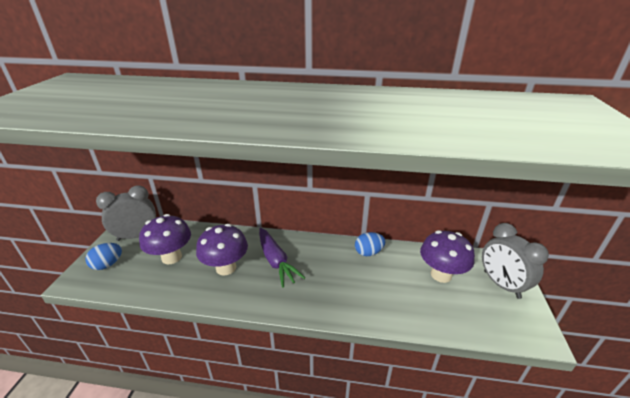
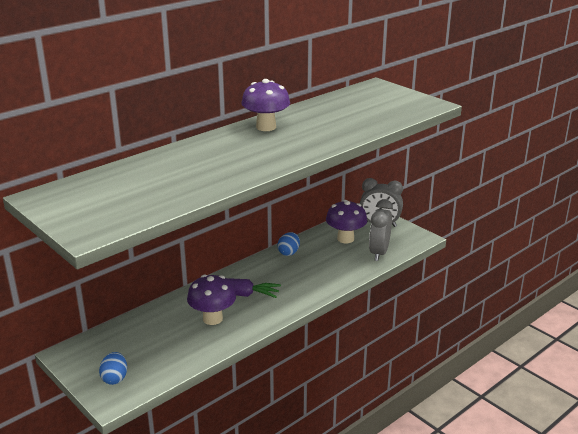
camera: 50 degrees left, 5 degrees down
(137, 235) = (93, 352): grey clock -> grey clock (379, 253)
(171, 257) = (158, 341): purple mushroom -> purple mushroom (266, 127)

